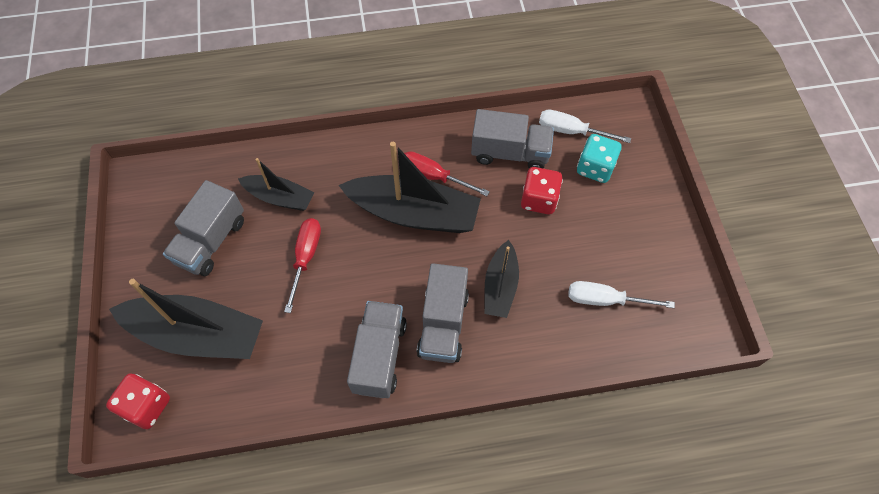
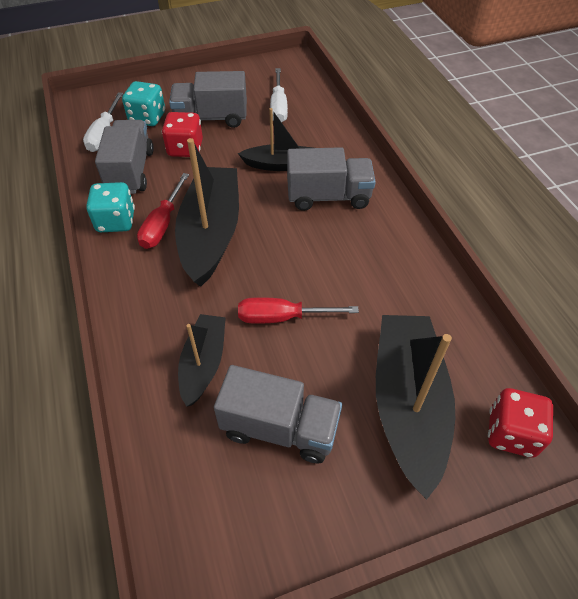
camera: 100 degrees left, 10 degrees down
(379, 356) = (374, 236): grey truck -> grey truck (211, 118)
(444, 142) = (116, 221): none -> turquoise dice

